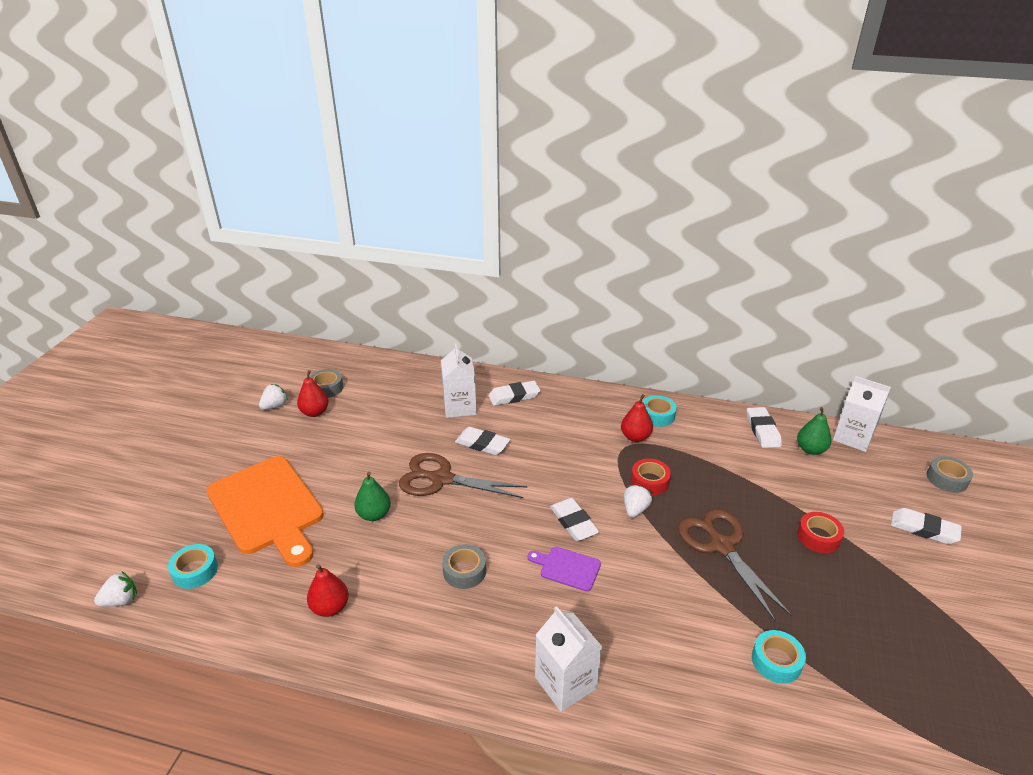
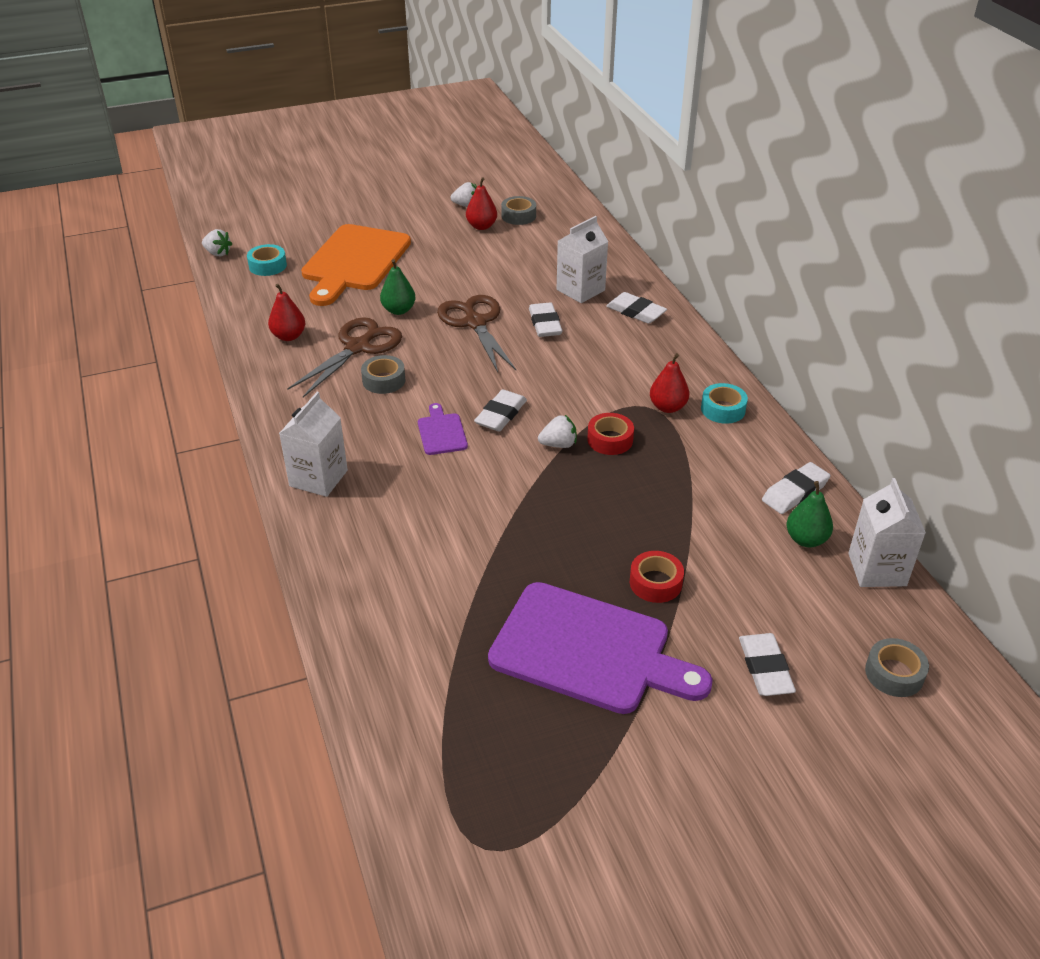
camera: 55 degrees right, 5 degrees up
(721, 546) = (567, 516): brown scissors -> brown scissors (358, 347)
(776, 661) = (449, 596): turquoise tape -> none
(874, 607) = (588, 650): none -> purple cutting board

